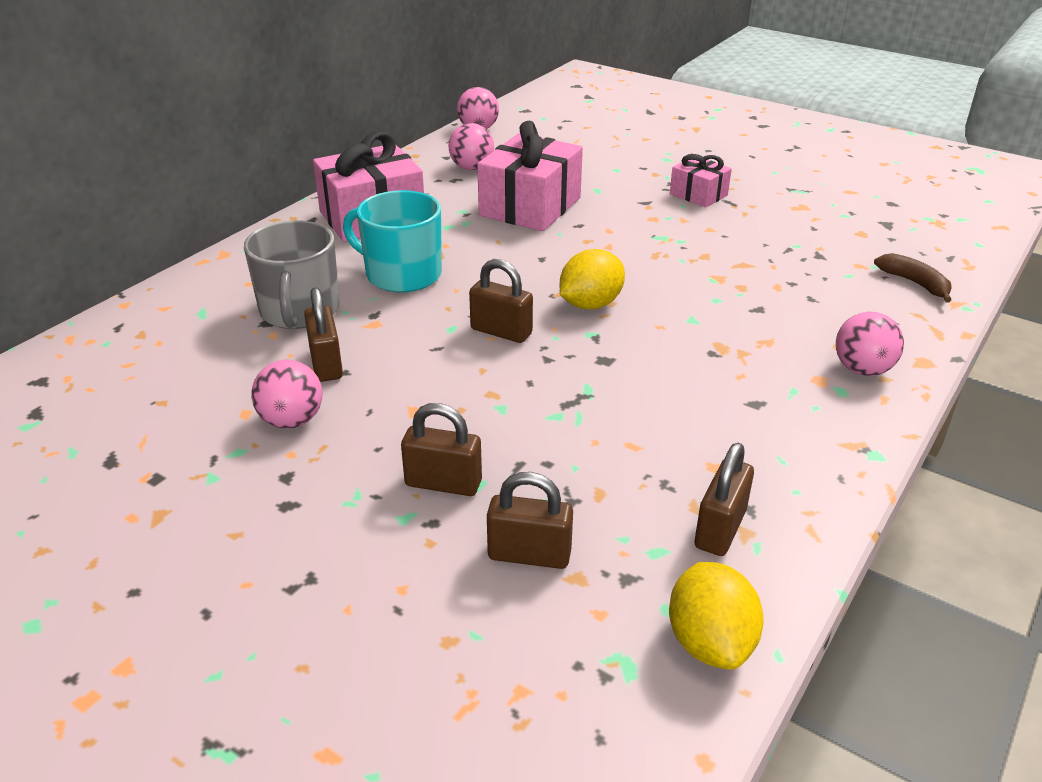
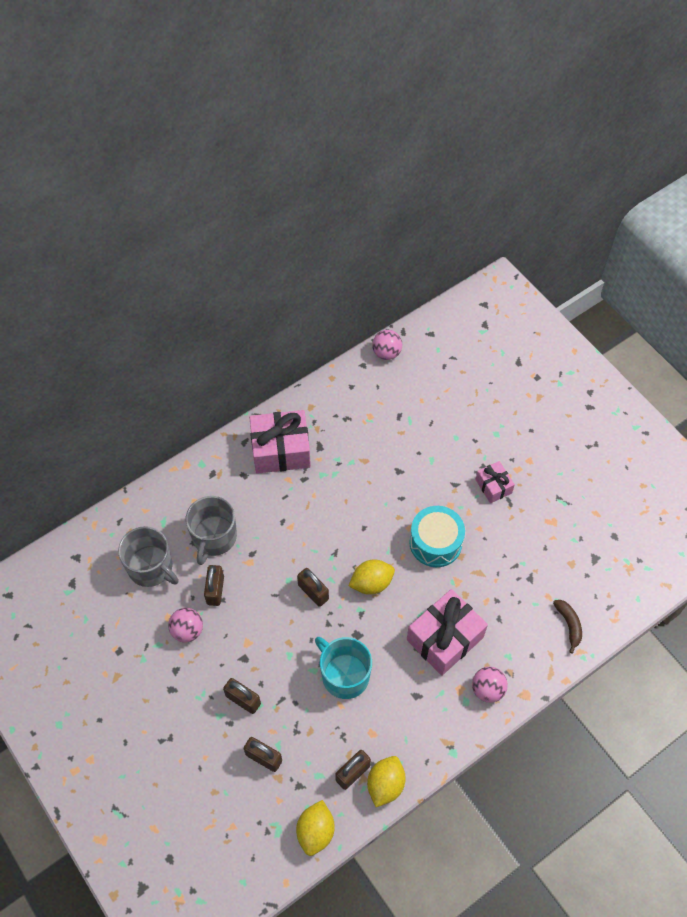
camera: 20 degrees right, 25 degrees up
(194, 363) = (151, 567): none -> grey mug
(402, 274) = (279, 519): turquoise mug -> turquoise mug (344, 675)
(472, 168) = (362, 406): pink ball -> none
(530, 206) = (380, 467): pink gift -> pink gift (444, 638)
(658, 251) = (435, 542): none -> turquoise drum
(793, 529) = (385, 784): none -> yellow lemon

